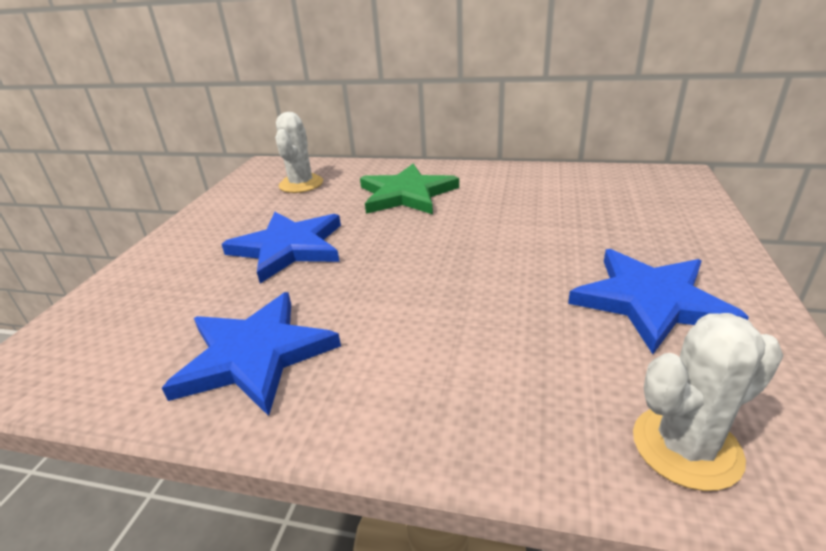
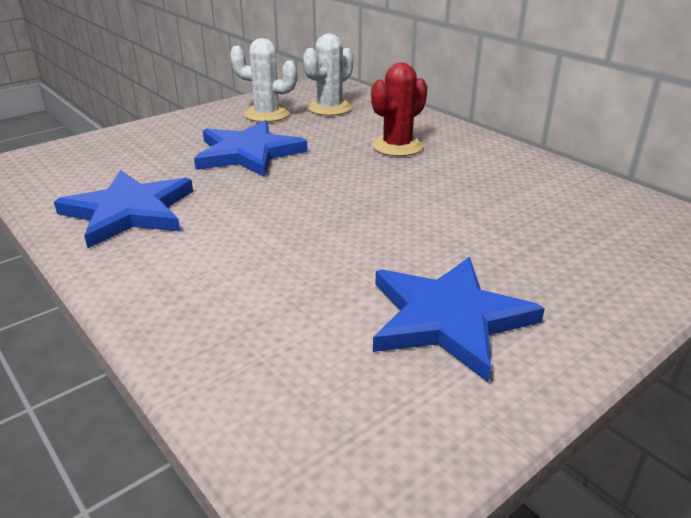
camera: 35 degrees right, 0 degrees up
(406, 194) = (397, 146): green star -> red cactus
(686, 447) = (281, 414): white cactus -> white cactus (267, 114)

